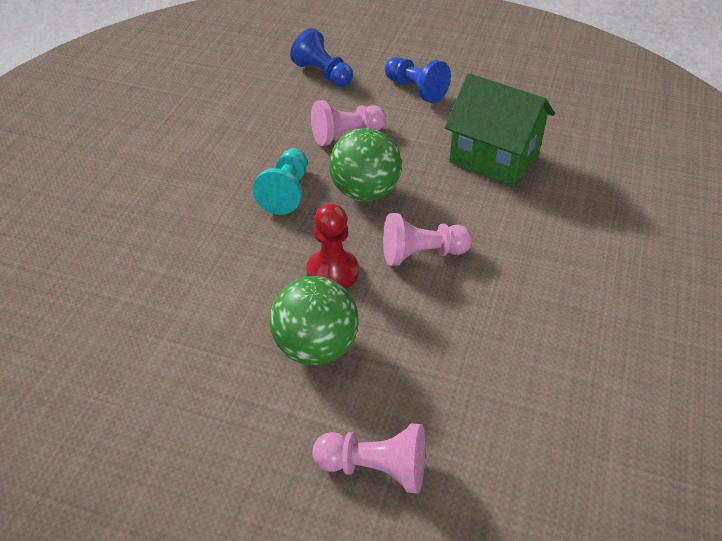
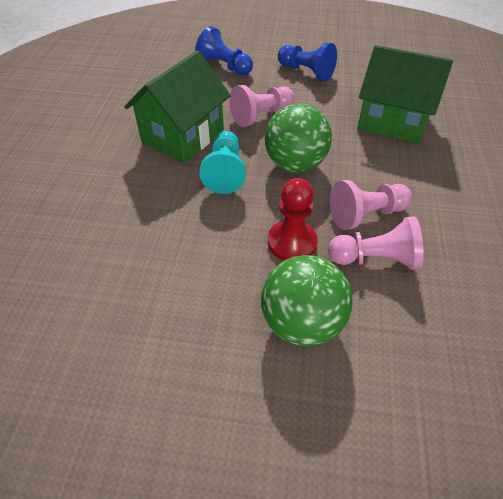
camera: 10 degrees left, 5 degrees up
(253, 149) = (183, 136): none -> green house
(375, 468) = (406, 449): pink pawn -> pink pawn (375, 259)

